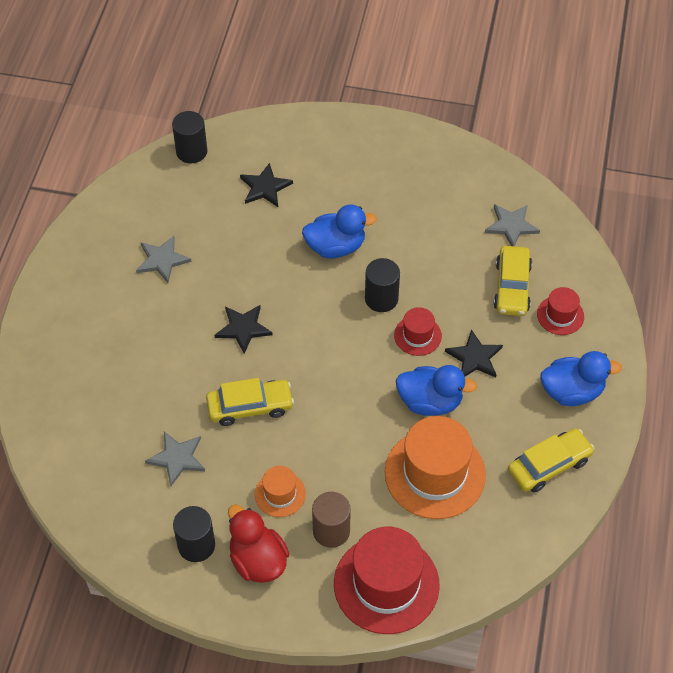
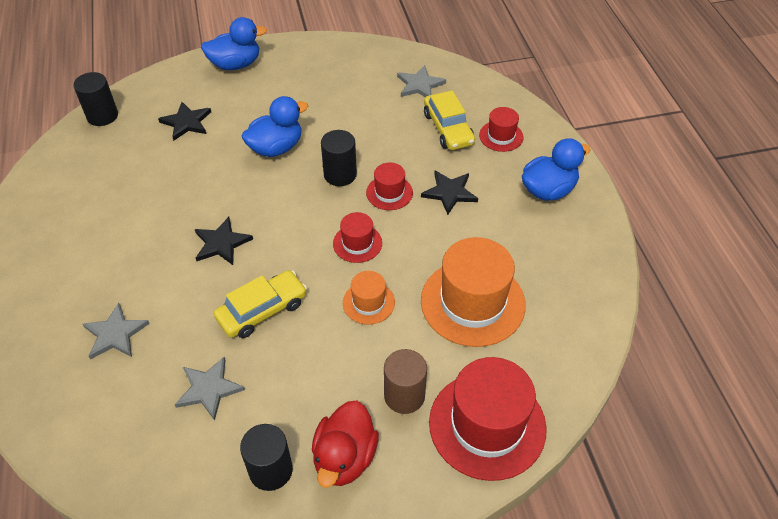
camera: 25 degrees left, 5 degrees down
(162, 260) = (112, 212): grey star -> grey star (115, 334)
(258, 560) = (344, 457): red duck -> red duck turned 105 degrees counterclockwise
(280, 494) = (334, 381): orange hat -> orange hat (368, 302)
(362, 376) = (357, 243): none -> red hat
(430, 402) = (432, 242): blue duck -> blue duck (235, 64)
(549, 465) = (568, 256): yellow car -> none

